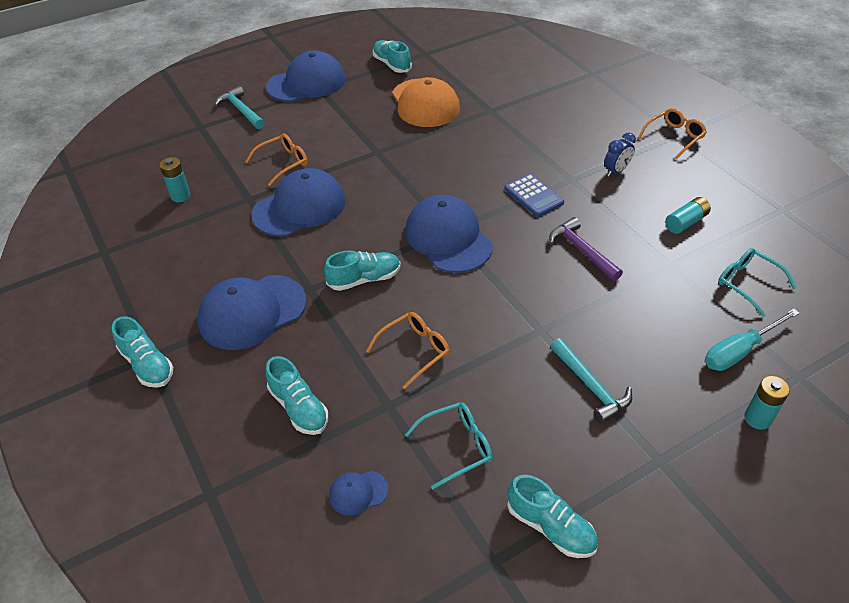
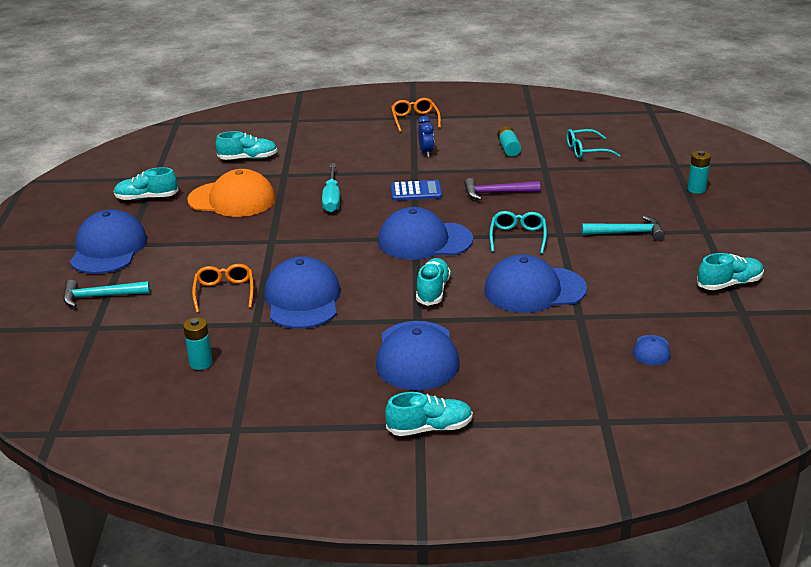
camera: 60 degrees left, 15 degrees down
(299, 408) = (549, 357): turquoise shoe -> turquoise shoe (248, 158)
(414, 351) = (534, 290): orange glasses -> blue cap
(457, 446) = (640, 298): turquoise glasses -> turquoise glasses (518, 237)
(739, 351) = (640, 175): turquoise screwdriver -> turquoise screwdriver (332, 199)

